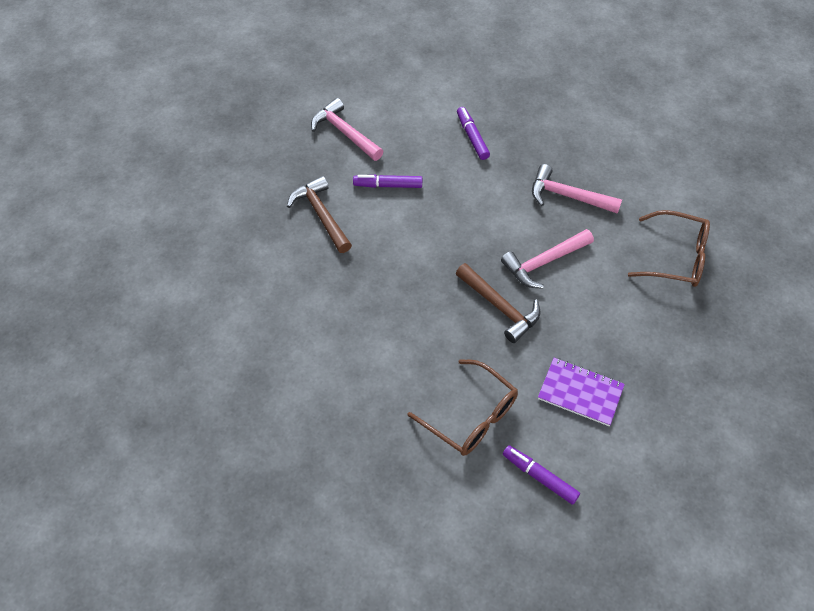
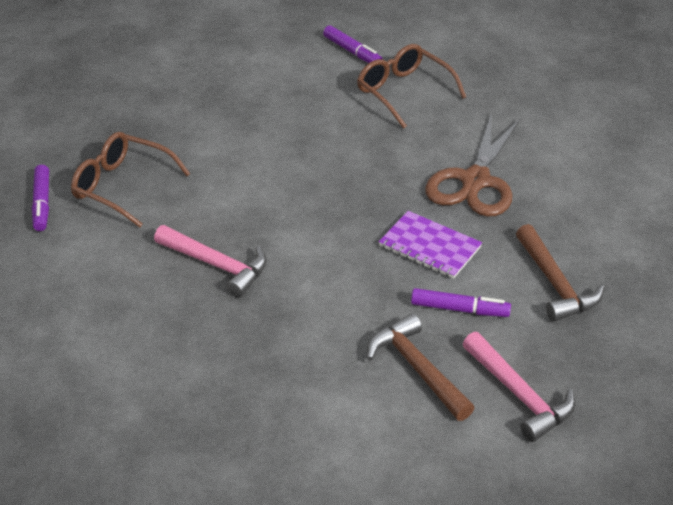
camera: 170 degrees left, 15 degrees down
(388, 306) = (475, 181): none -> brown scissors
(472, 137) = (320, 361): purple marker -> purple marker (42, 203)
(500, 307) = (347, 166): brown hammer -> brown hammer (417, 369)
(544, 262) = (280, 200): pink hammer -> none
(580, 393) = (291, 96): purple notebook -> purple notebook (430, 247)

